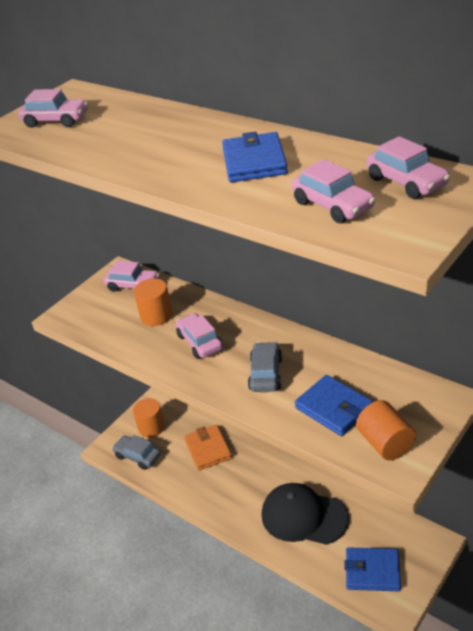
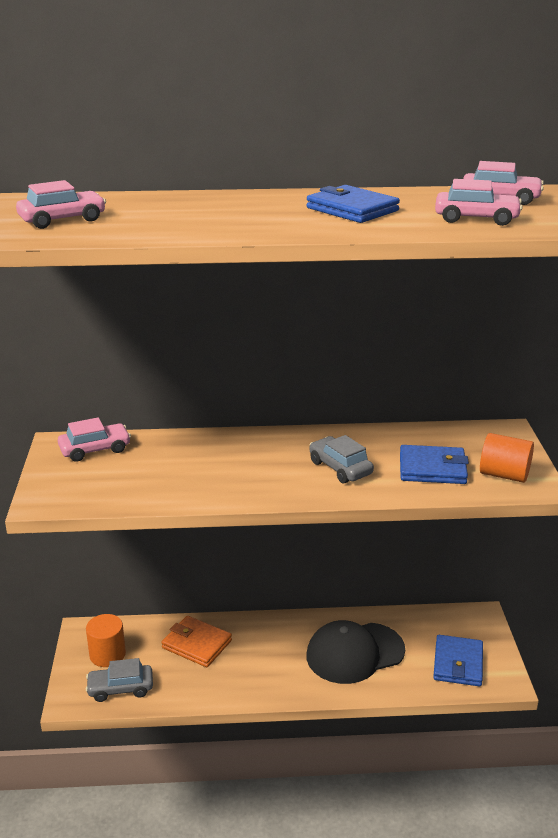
camera: 45 degrees left, 10 degrees down
(156, 315) = (161, 464): orange cylinder -> none
(200, 342) = (241, 468): pink car -> none
(372, 571) = (458, 663): blue wallet -> blue wallet turned 45 degrees counterclockwise

